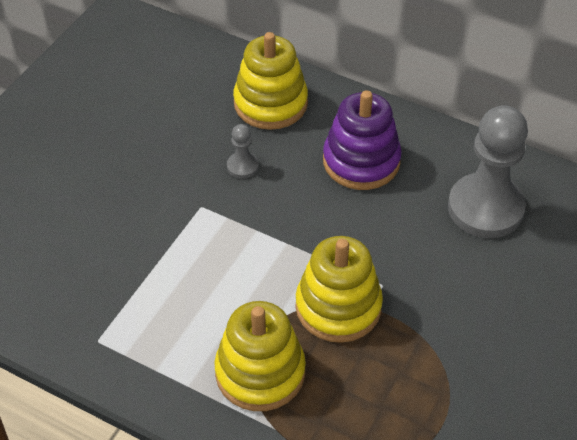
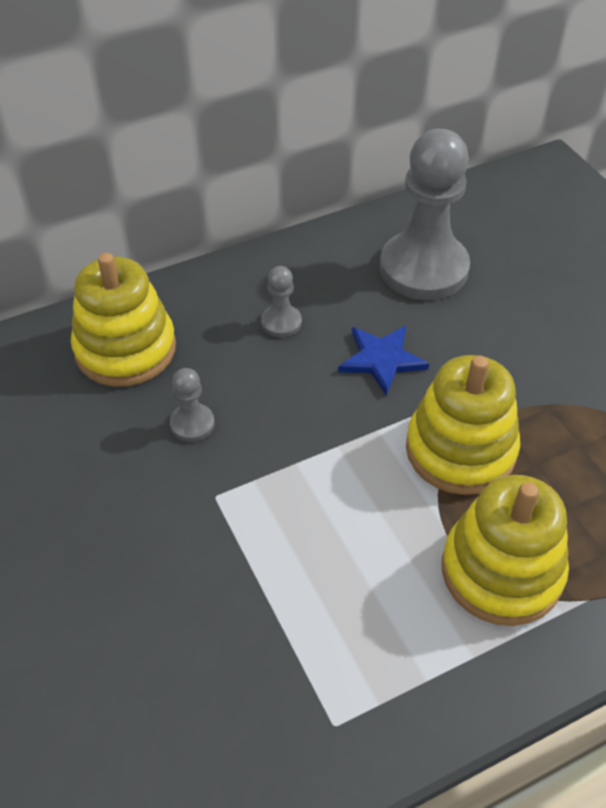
camera: 55 degrees left, 0 degrees up
(361, 161) = (281, 322): purple stacking toy -> grey pawn
(378, 228) = (382, 360): none -> blue star

